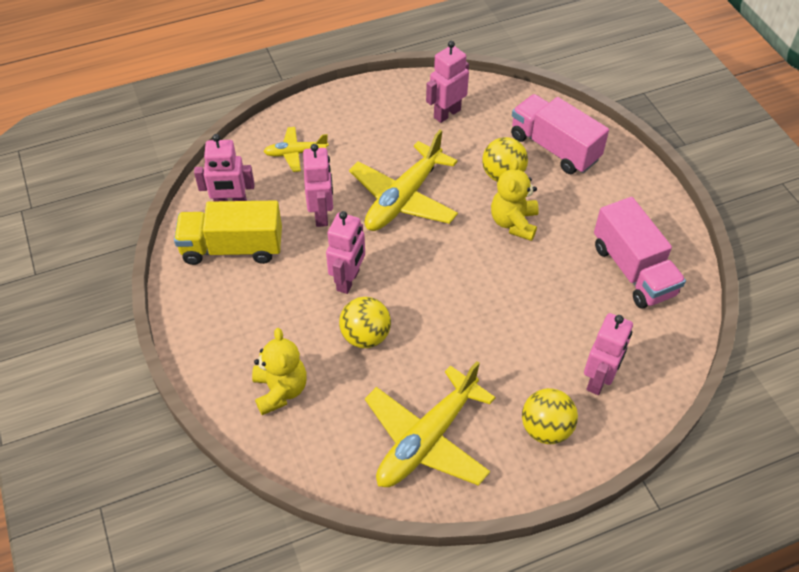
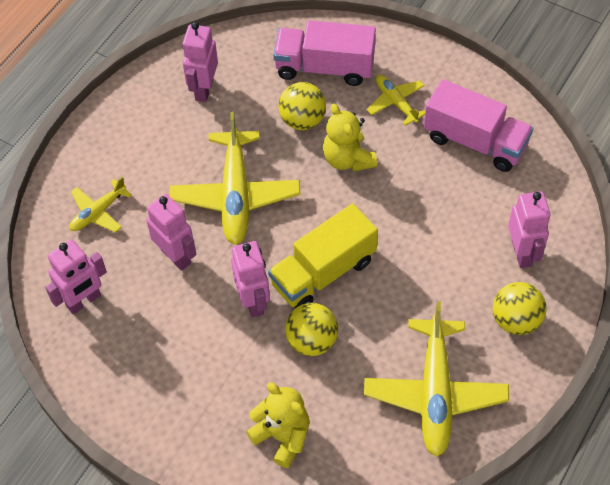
camera: 35 degrees left, 5 degrees up
(232, 248) = (123, 340): yellow truck -> yellow truck (323, 272)
(590, 204) = (396, 102): none -> yellow plane

